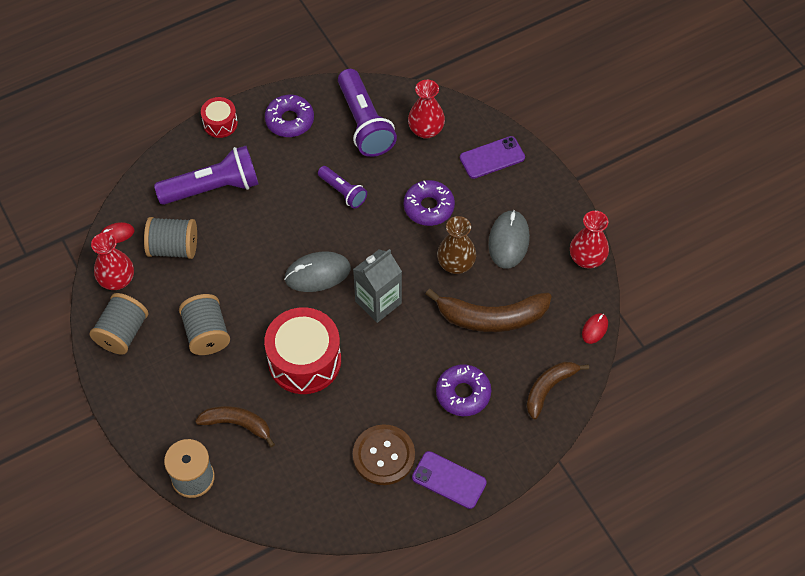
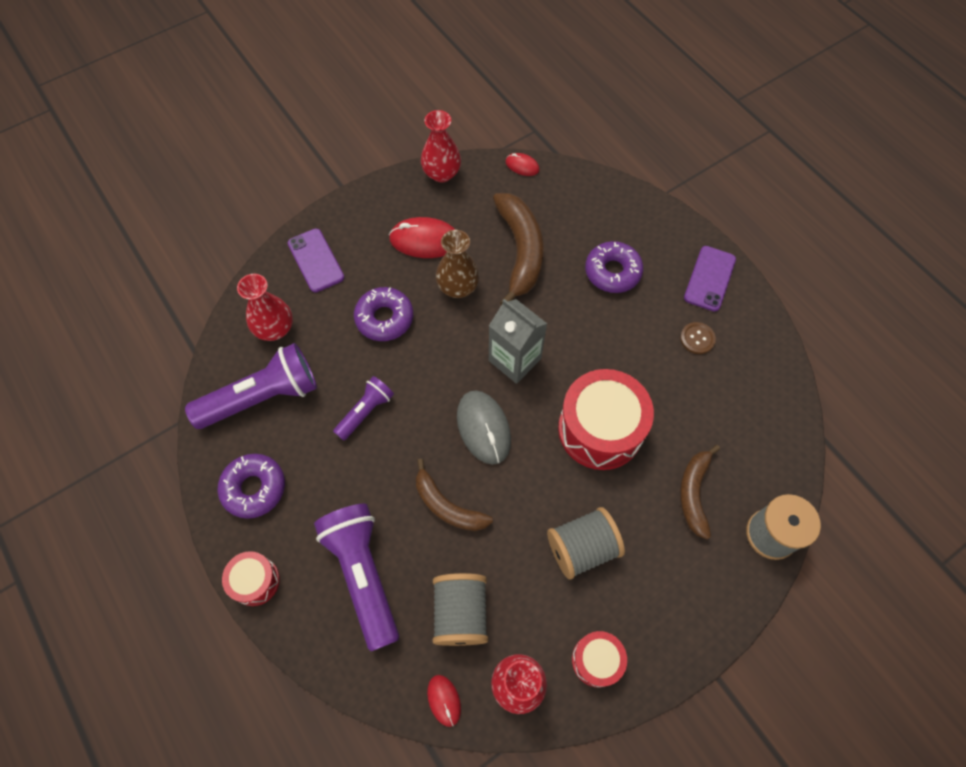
camera: 95 degrees left, 5 degrees up
(122, 333) = (596, 660): grey spool -> red drum
(383, 455) = (697, 339): brown button -> brown button, size x0.52
(508, 241) = (425, 240): grey mouse -> red mouse
(549, 388) = (593, 200): brown banana -> brown banana (447, 506)

